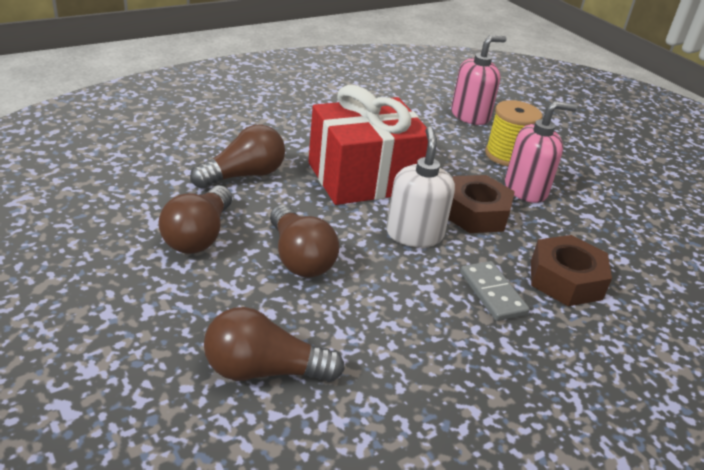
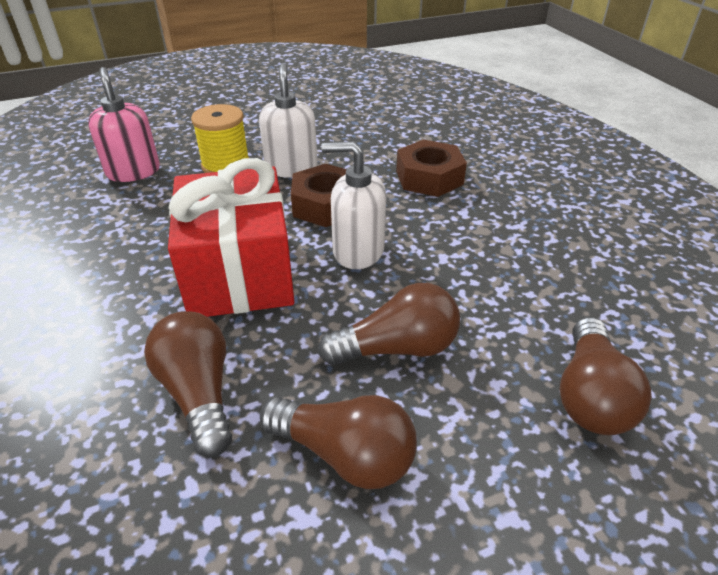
camera: 75 degrees left, 5 degrees up
(492, 293) = (450, 219): grey domino -> none
(526, 190) = (291, 168): pink soap dispenser -> white soap dispenser

